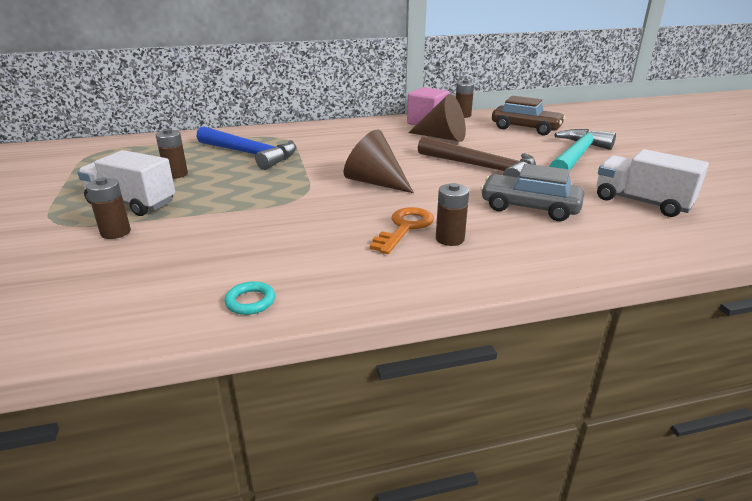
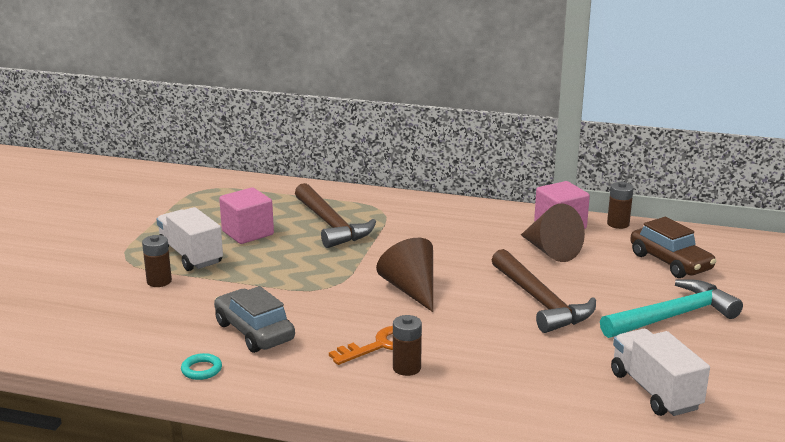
camera: 30 degrees right, 5 degrees down
(176, 174) = (247, 233): brown battery -> pink cube
(250, 154) = (331, 225): blue hammer -> brown hammer
(529, 208) = (524, 361): grey car -> grey car (254, 332)

